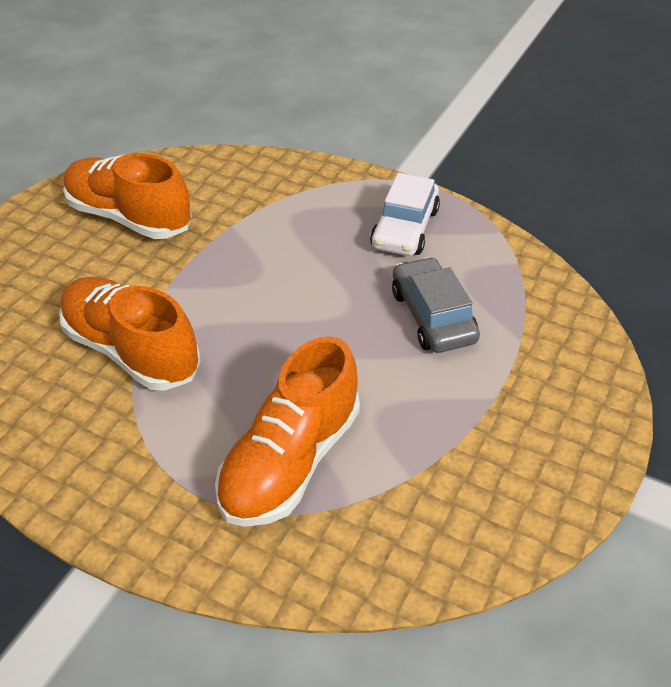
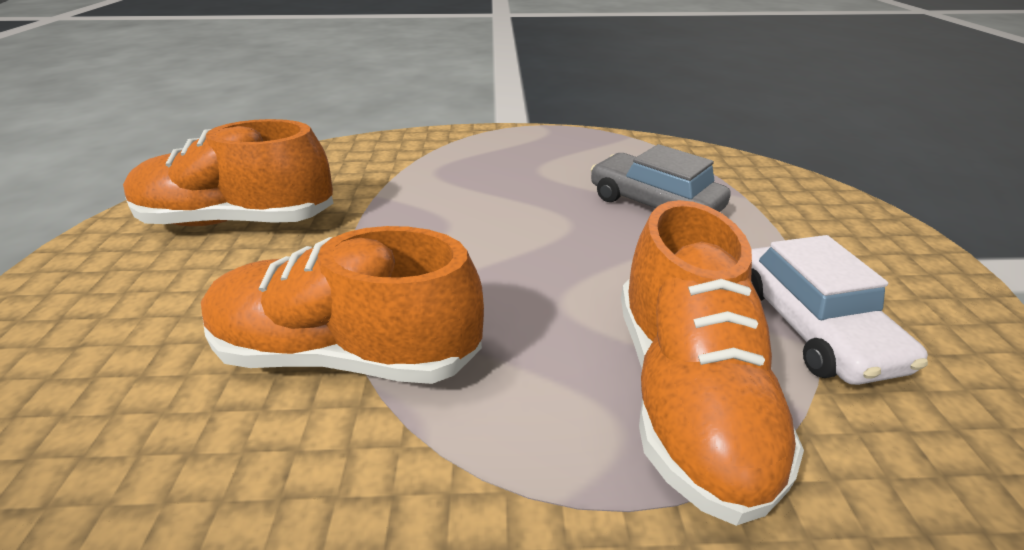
camera: 30 degrees left, 10 degrees down
(404, 228) = (551, 154): white car -> white car (810, 327)

